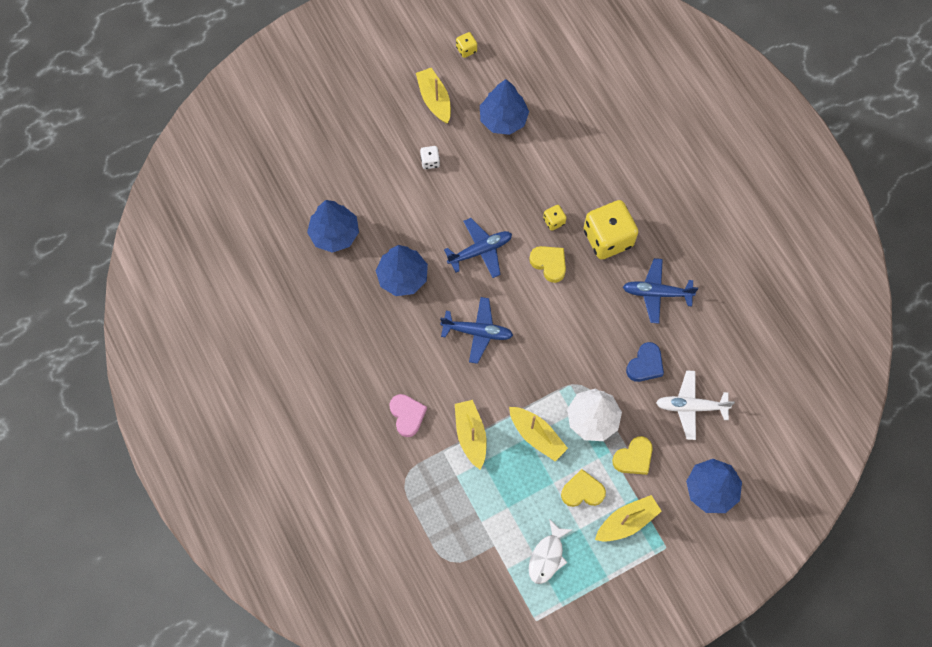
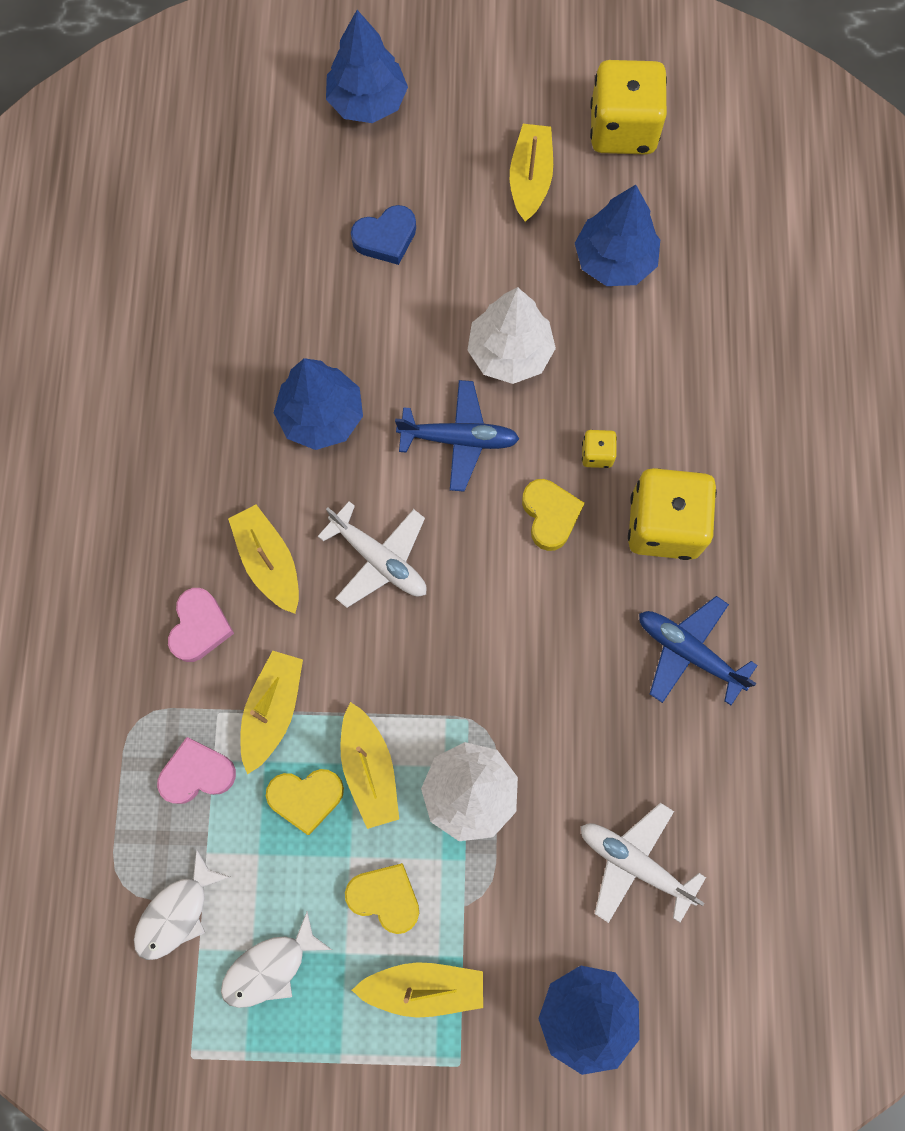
camera: 30 degrees right, 5 degrees up
(334, 234) = (264, 300): blue tree -> blue tree (367, 102)
(422, 364) = (269, 562): none -> yellow boat
(430, 161) = (467, 267): white dice -> none
(452, 486) = (197, 773): none -> pink heart
(466, 49) = (622, 129): yellow dice -> yellow dice, size x2.30
(477, 332) = (379, 559): blue plane -> white plane
(479, 193) = (510, 353): none -> white tree
(485, 558) = (177, 912): none -> white fish
(633, 458) = (495, 891): yellow heart -> yellow heart (306, 797)
(645, 365) = (602, 755): blue heart -> blue heart (386, 238)

